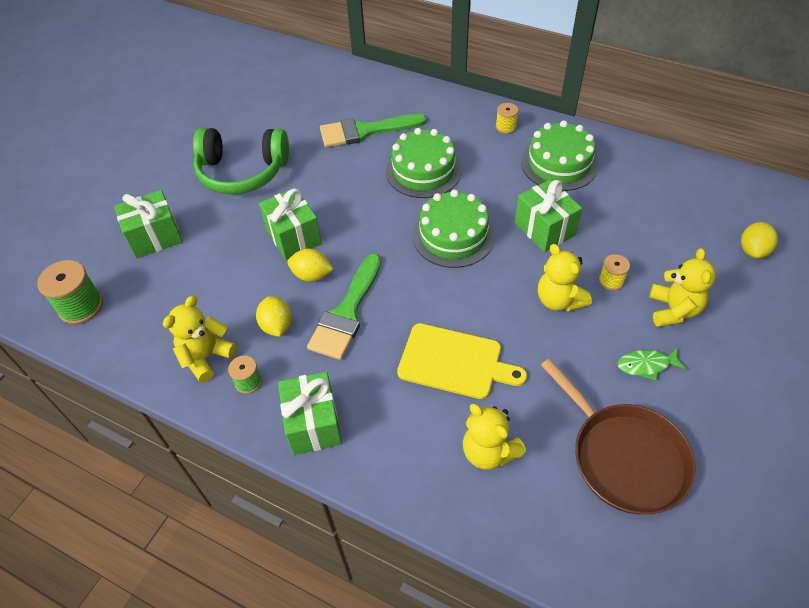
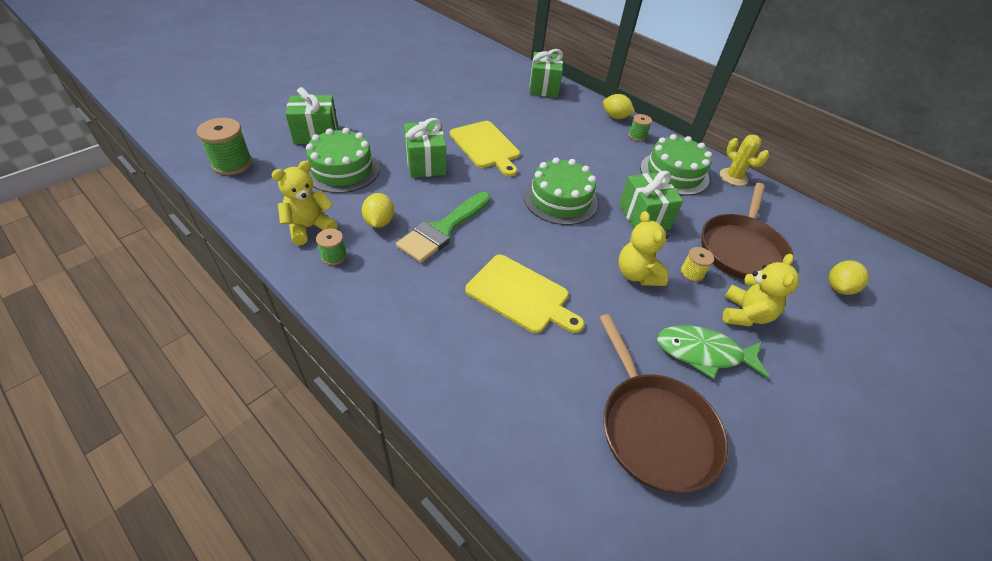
camera: 10 degrees right, 5 degrees down
(242, 171) = (407, 110): green headphones -> none
(312, 275) = (427, 194): yellow lemon -> yellow lemon (615, 117)
(313, 424) = (372, 306): green gift -> green gift (543, 88)
(349, 193) = (486, 146): none -> yellow cutting board
(365, 131) = (518, 109): green brush -> none
(423, 171) = (554, 147): green cake -> green cake (342, 169)
(489, 451) = (522, 380): yellow teddy bear -> none
(505, 127) = (637, 136): yellow spool -> green spool
(620, 149) = (733, 177): none -> yellow cactus
(646, 365) = (703, 353): green fish -> green fish, size x1.61
(651, 236) = (741, 249): none -> brown pan

